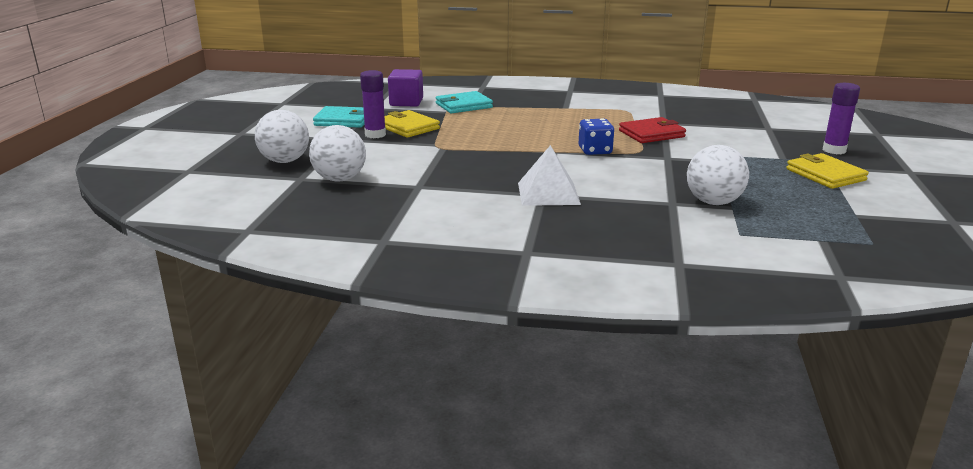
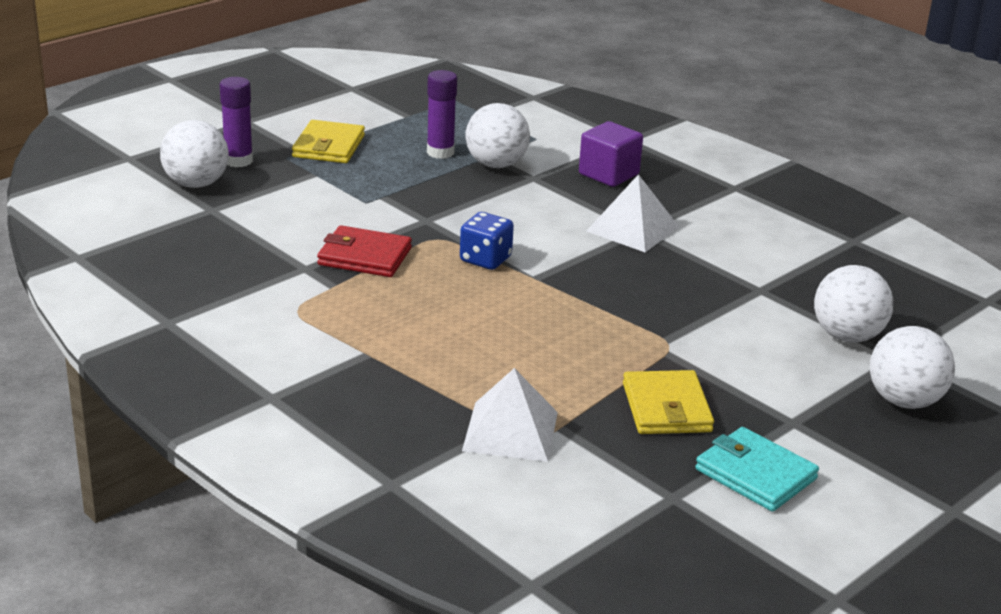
camera: 145 degrees left, 5 degrees up
(375, 135) = (733, 410): purple glue stick -> purple glue stick (440, 152)
(406, 102) = (595, 488): purple cube -> purple cube (608, 174)
(463, 105) = (510, 431): turquoise wallet -> white pyramid
(811, 134) = (196, 184): none -> white ball

